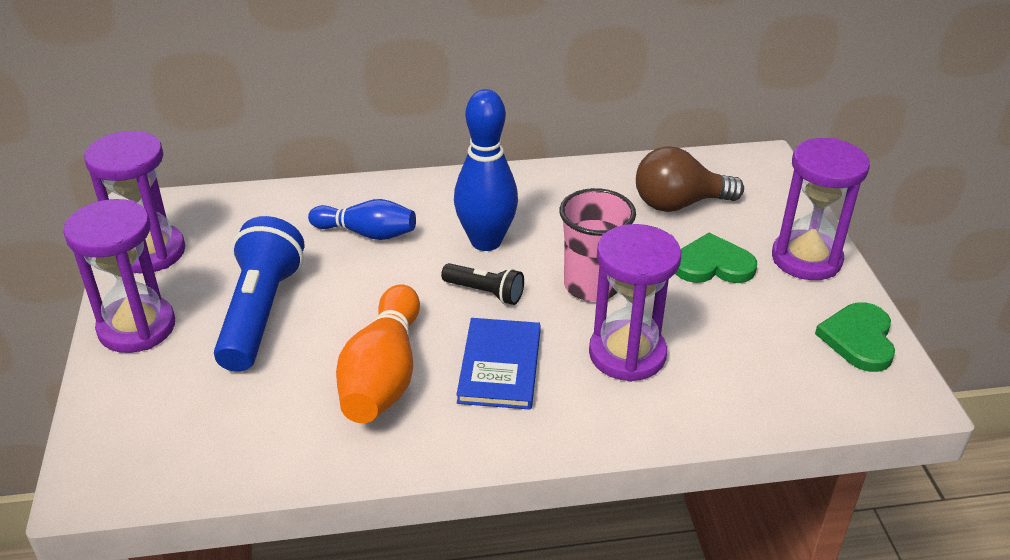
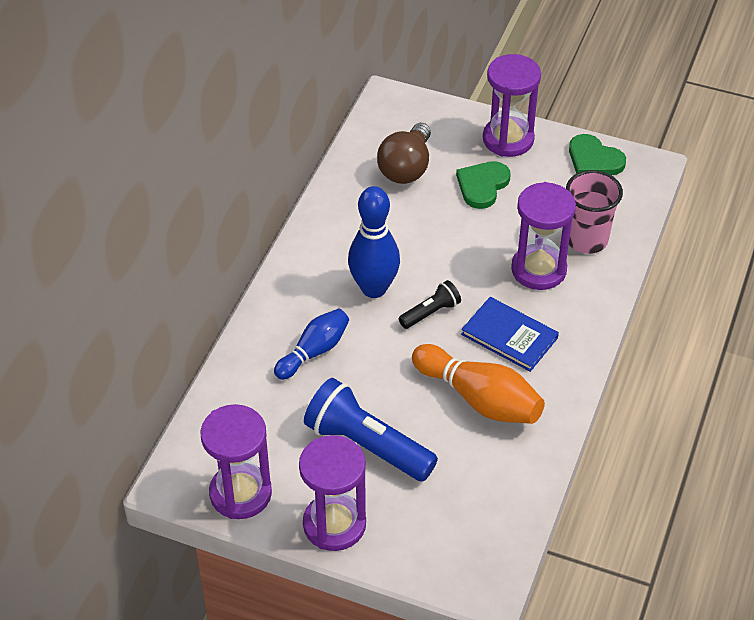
camera: 60 degrees left, 10 degrees up
(591, 286) = (461, 255): pink cup -> pink cup (586, 240)

